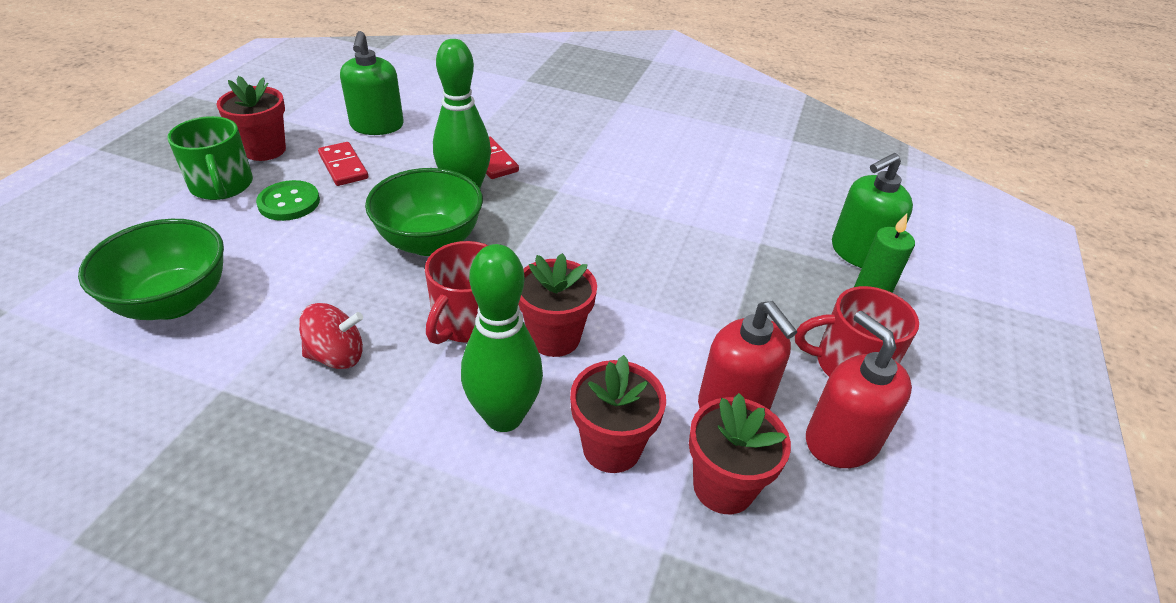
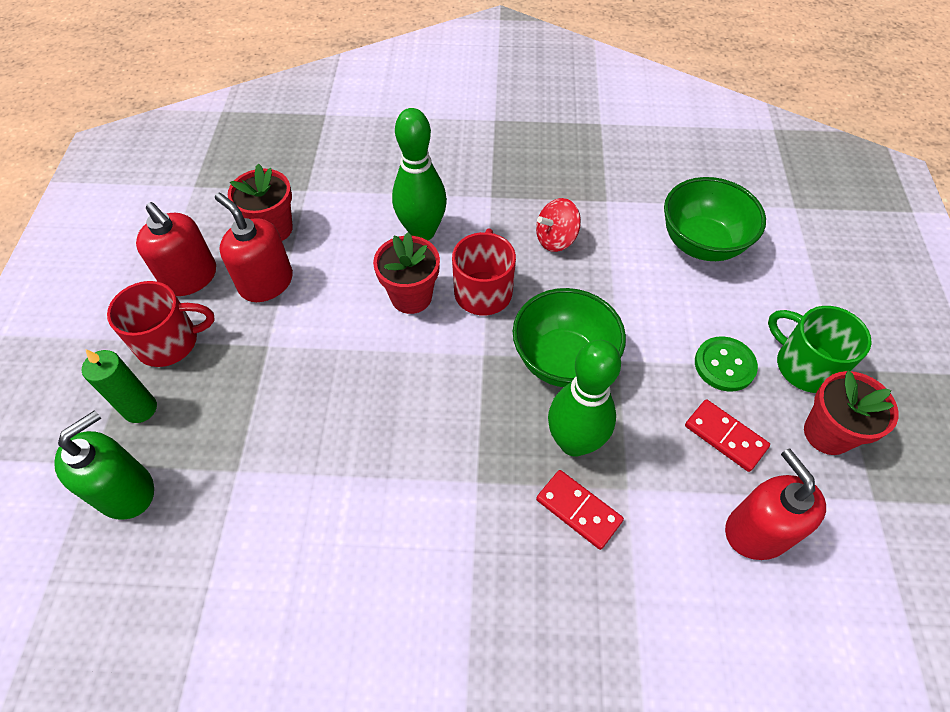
camera: 165 degrees right, 15 degrees up
(377, 126) = (757, 531): green soap dispenser -> red soap dispenser
(611, 447) = (347, 232): red flower pot -> none

